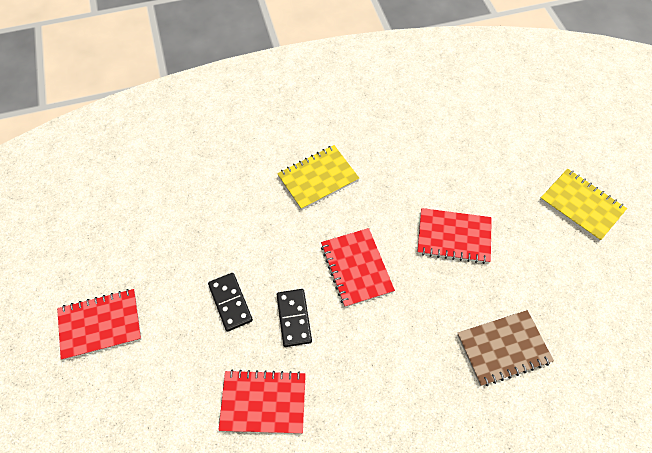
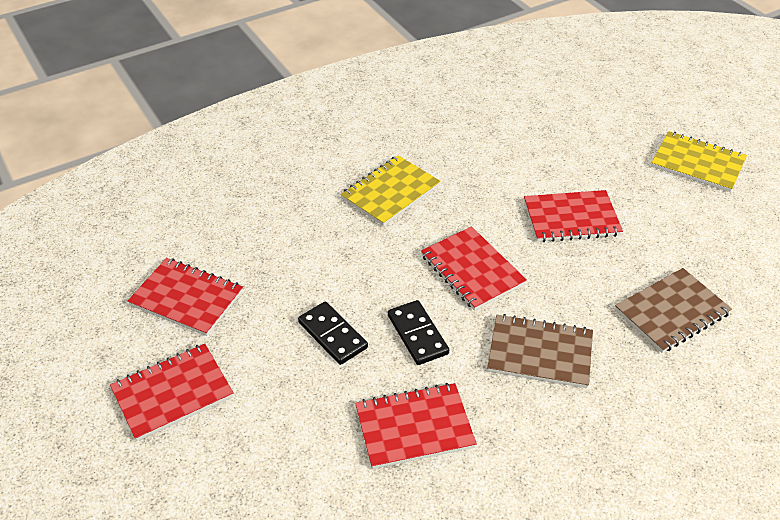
camera: 15 degrees left, 15 degrees down
(135, 242) = (187, 298): none -> red notebook
(382, 360) = (540, 353): none -> brown notebook

